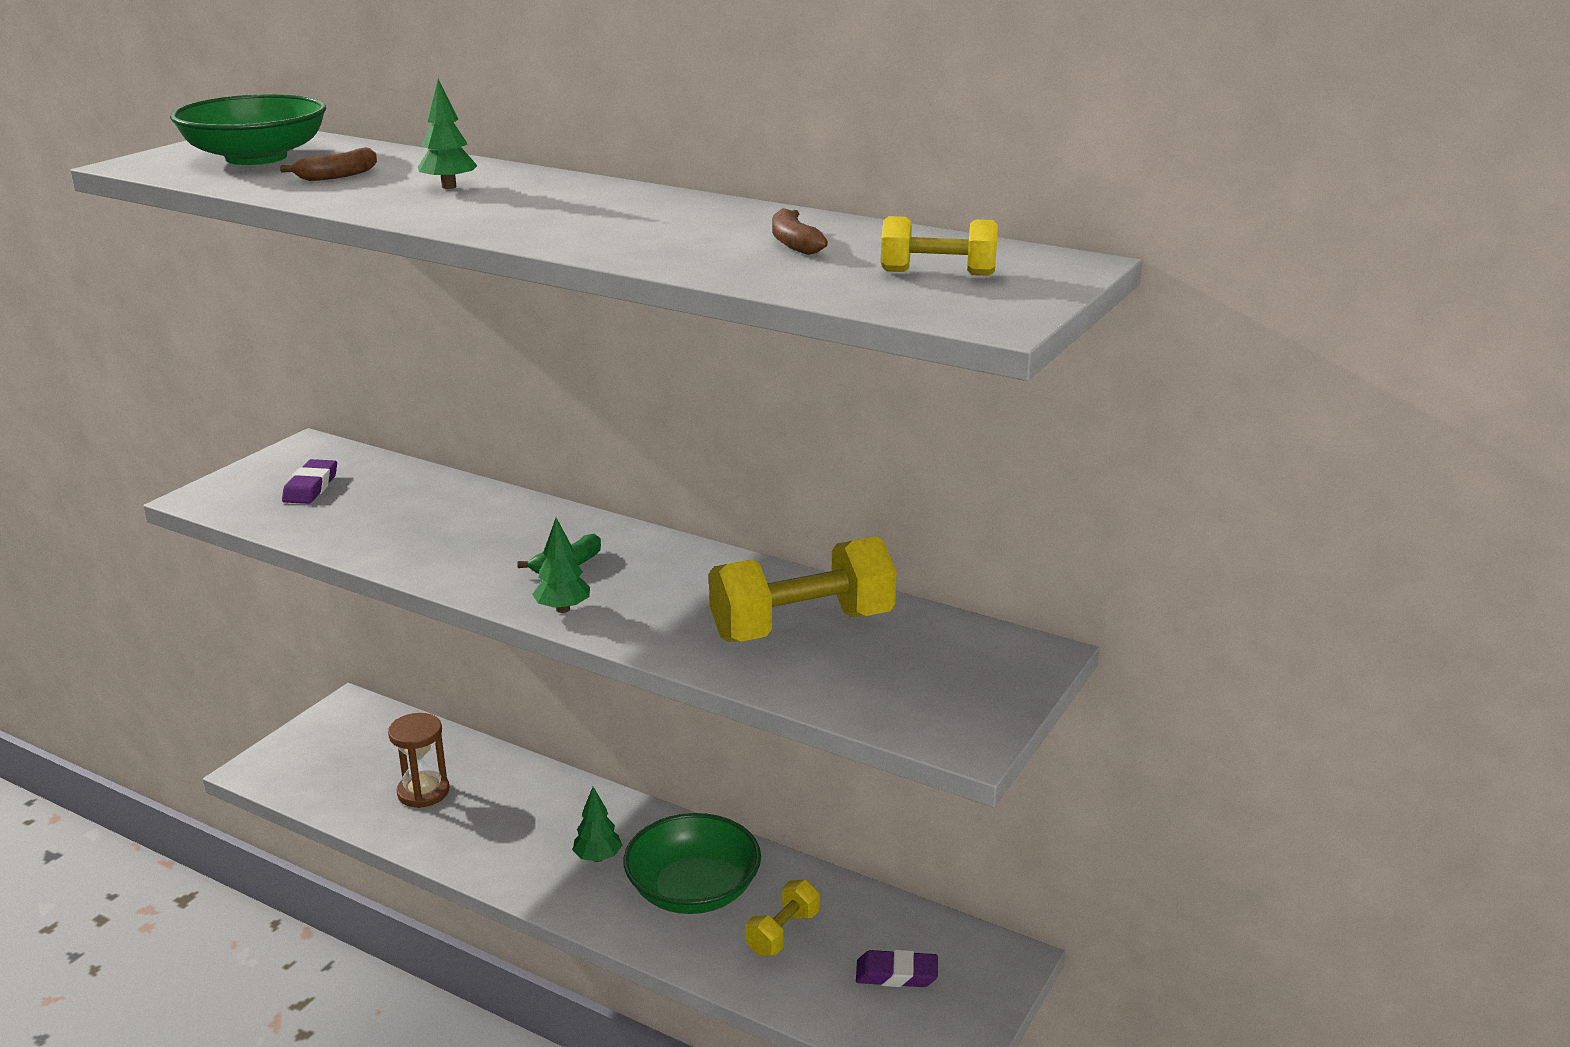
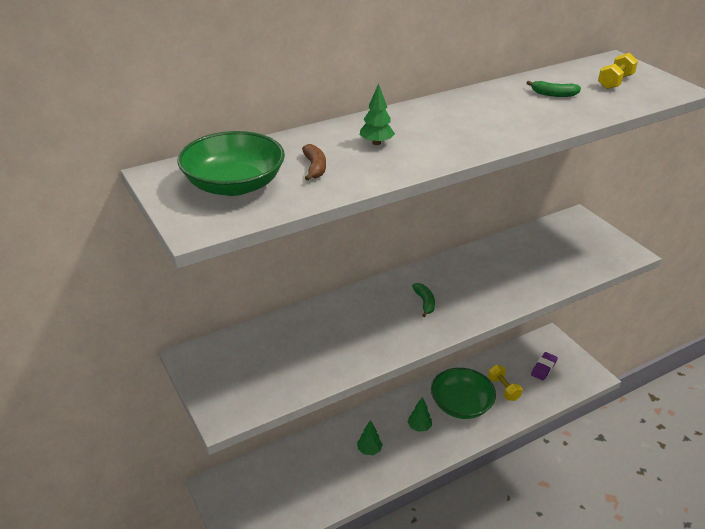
camera: 60 degrees left, 10 degrees up
(311, 487) = (253, 367): purple eraser -> none
(423, 792) = (321, 475): brown hourglass -> none
(563, 609) = (468, 316): green tree -> green tree (369, 450)
(794, 243) = (553, 94): brown banana -> green banana
(802, 626) = (526, 259): yellow dumbbell -> none

